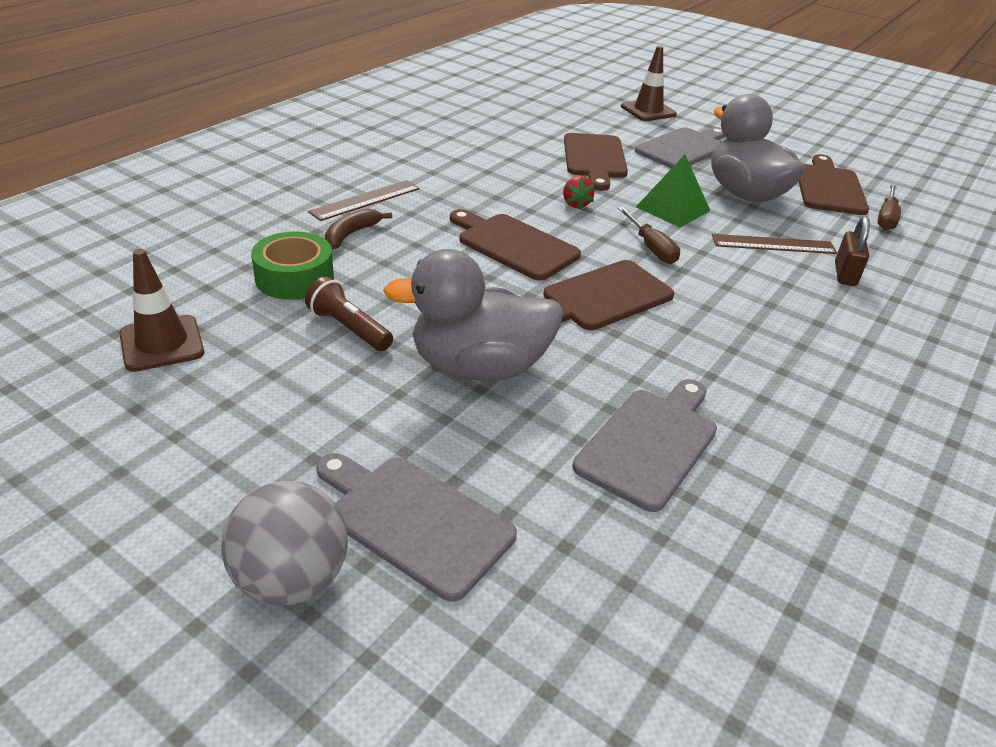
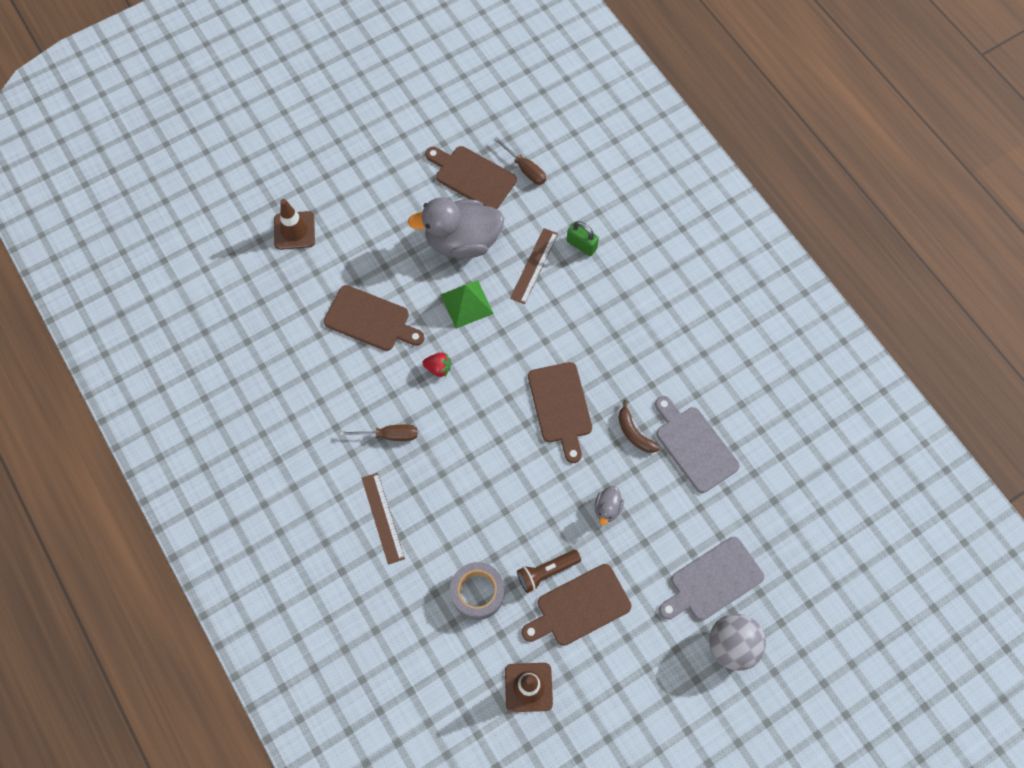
camera: 65 degrees left, 30 degrees up
(294, 278) = (477, 593): green tape -> grey tape
(351, 234) = (431, 541): brown banana -> brown banana (634, 433)
(479, 367) = (607, 508): grey duck -> grey duck, size x0.43
(514, 245) = (481, 435): brown cutting board -> brown cutting board (579, 607)
(651, 248) = (513, 347): brown screwdriver -> brown screwdriver (389, 435)
(683, 148) = (375, 242): grey cutting board -> none
(845, 274) = (581, 245): brown padlock -> green padlock

